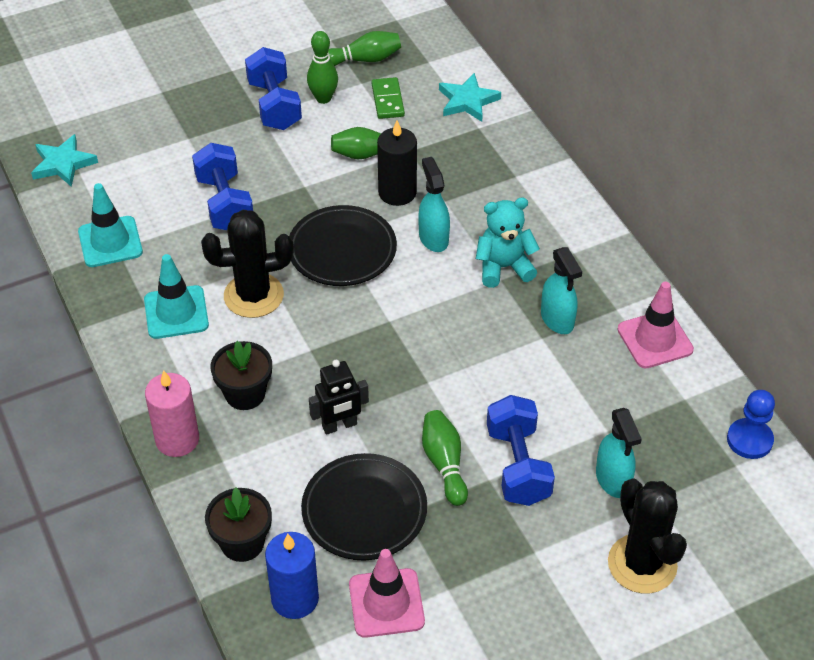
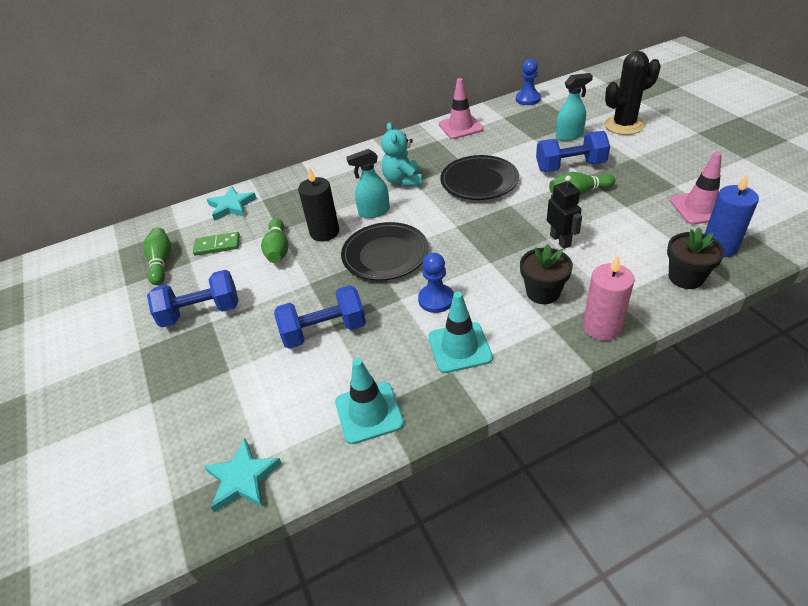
camera: 85 degrees left, 5 degrees down
(253, 295) = (436, 299): black cactus -> blue pawn
(323, 98) = (202, 282): green bowling pin -> none
(364, 511) = (631, 223): black plate -> black plate (479, 181)
(557, 319) = (448, 159): turquoise spray bottle -> none

